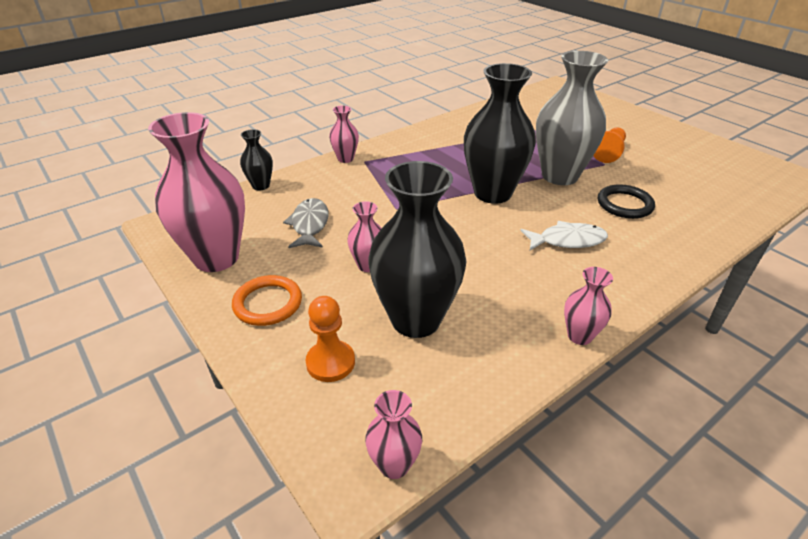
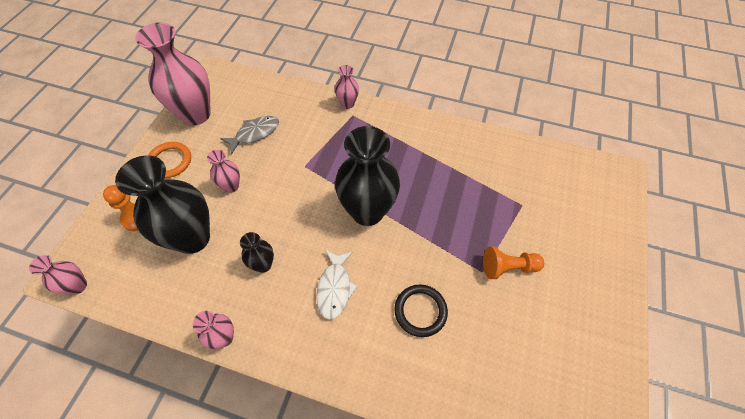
camera: 55 degrees right, 20 degrees up
(261, 185) = (281, 84): black vase -> black vase (263, 264)
(559, 176) = (431, 245): grey vase -> none
(567, 240) = (335, 288): white fish -> white fish turned 45 degrees clockwise

